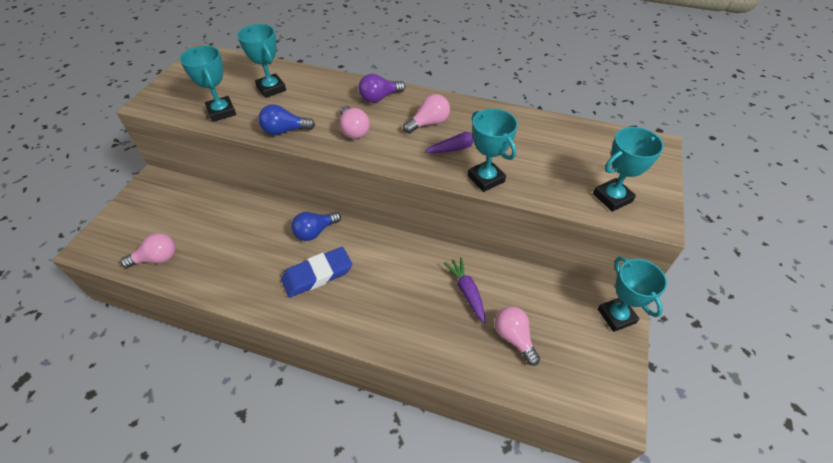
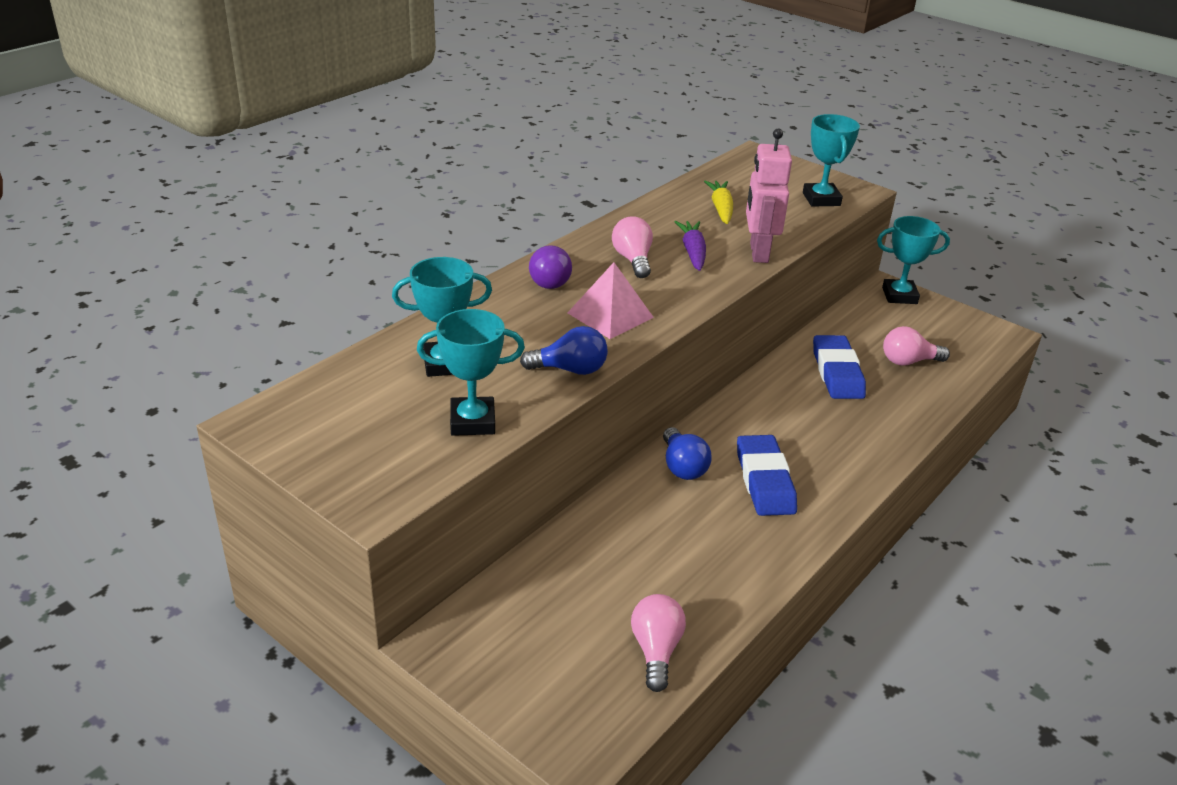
camera: 70 degrees left, 15 degrees down
(285, 131) = (570, 369): blue light bulb -> blue light bulb turned 105 degrees counterclockwise
(353, 130) = (610, 315): pink light bulb -> pink pyramid
(467, 292) = (837, 372): purple carrot -> blue eraser
(486, 178) = (758, 253): turquoise trophy -> pink robot
(539, 146) = (721, 209): none -> yellow carrot

